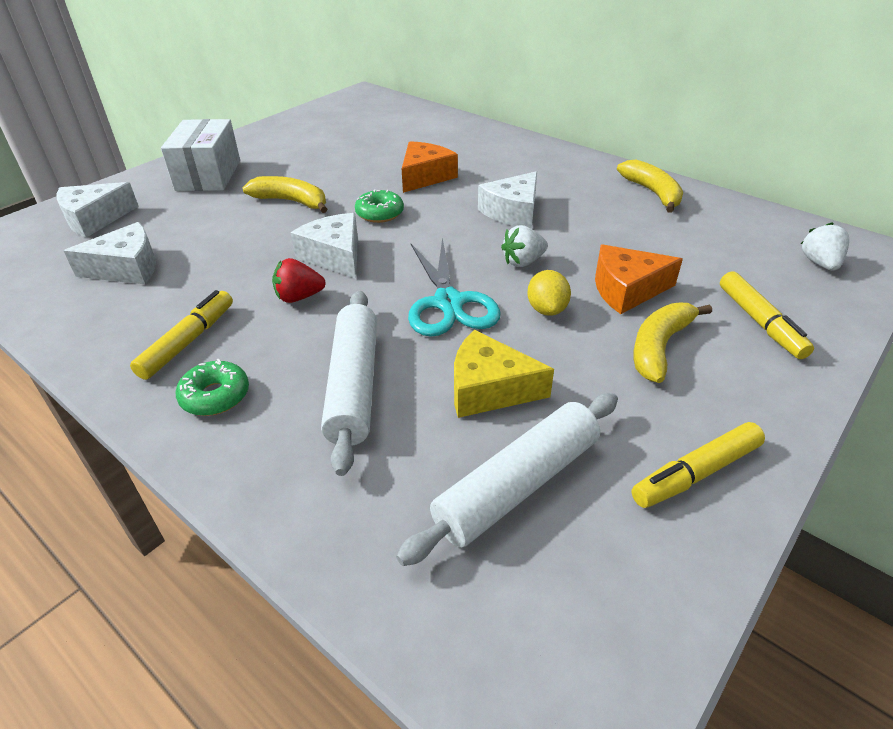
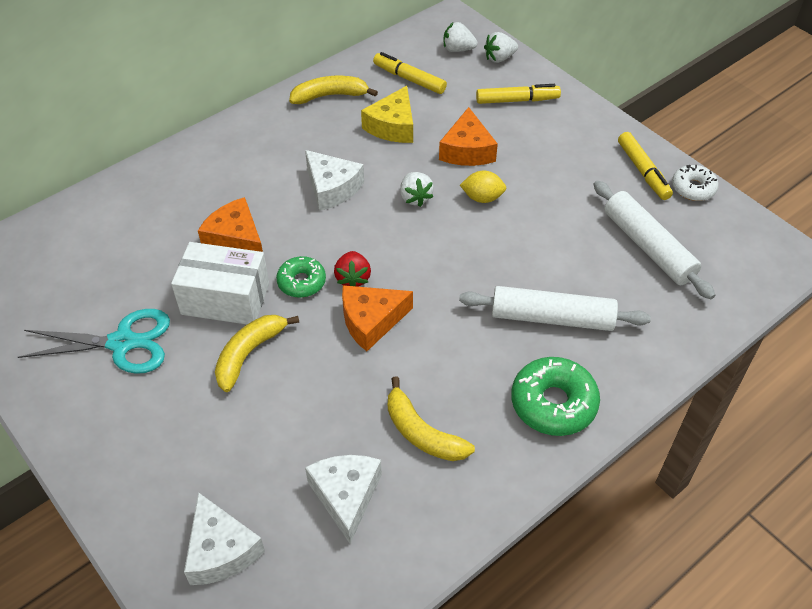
camera: 80 degrees left, 10 degrees up
(188, 341) = (481, 428): yellow marker -> yellow marker (409, 79)
(208, 175) = (146, 438): white box -> white box (225, 299)
(215, 396) = (553, 403): green donut -> green donut, size x1.61
(299, 297) = (432, 349): red strawberry -> red strawberry (353, 278)
(335, 256) = (371, 321): white cheese -> orange cheese
(449, 303) = (462, 251): turquoise scissors -> turquoise scissors (122, 342)
(489, 389) = (564, 245): yellow cheese -> yellow cheese (392, 126)
(659, 347) = (534, 153): yellow banana -> yellow banana (422, 433)
(694, 551) = (693, 188): none -> white donut
(837, 299) = (499, 58): none -> white strawberry

